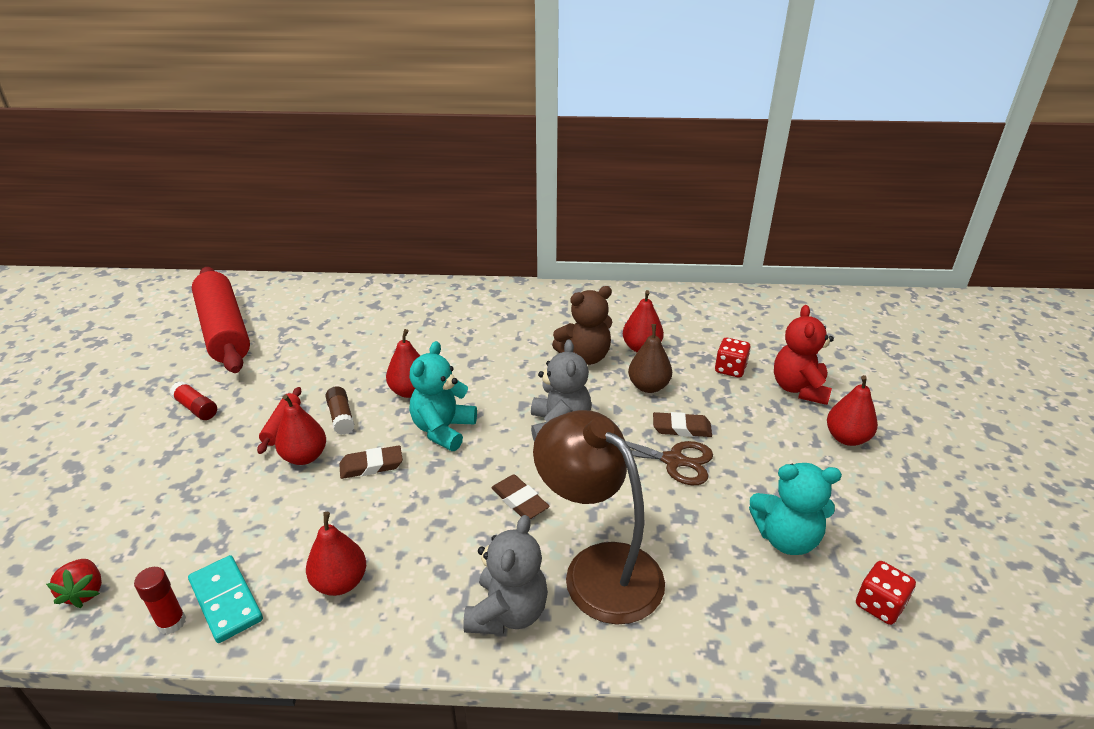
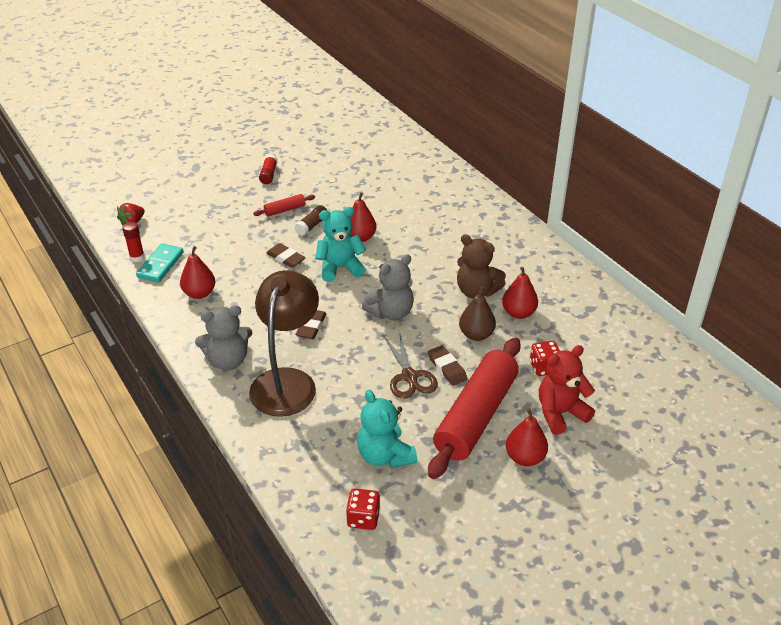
camera: 55 degrees right, 5 degrees up
(224, 330) = (338, 141): red rolling pin -> red rolling pin (476, 416)
(304, 457) = (270, 232): red pear -> none

